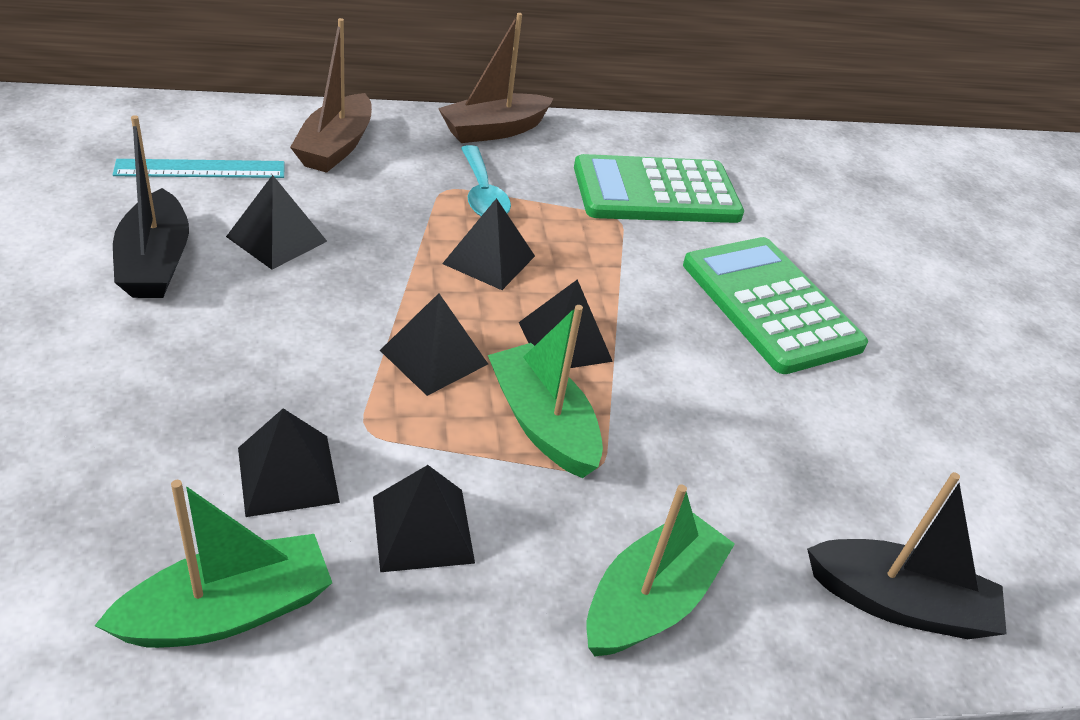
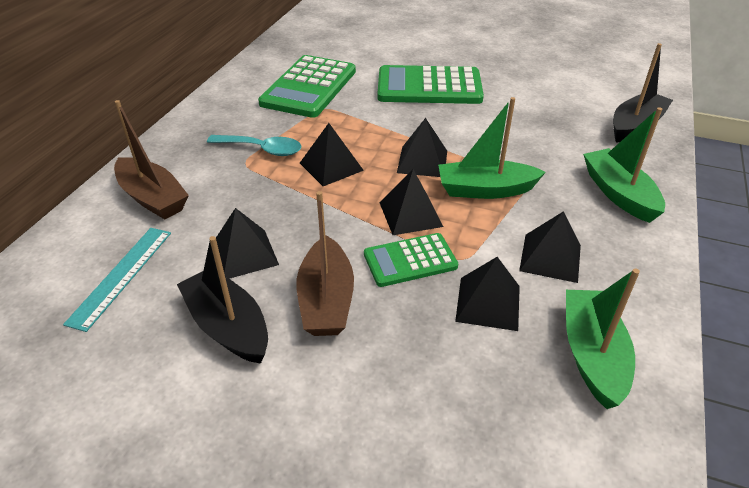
camera: 55 degrees left, 0 degrees up
(155, 262) = (228, 326): black boat -> black boat turned 150 degrees counterclockwise
(337, 378) = (410, 260): none -> green calculator
(494, 130) = (194, 124): brown boat -> brown boat (326, 300)

